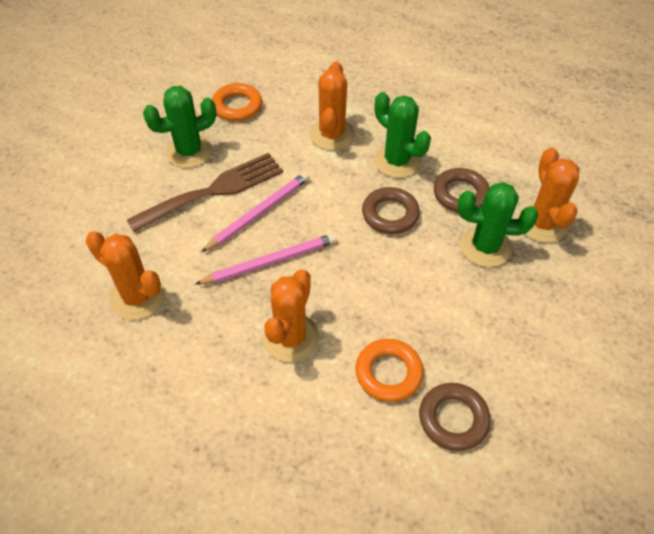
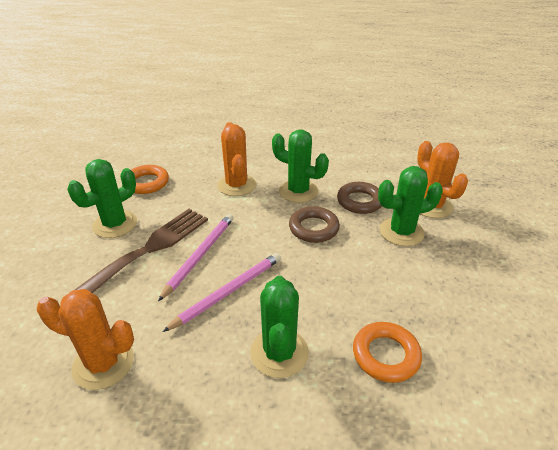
camera: 20 degrees left, 15 degrees down
(291, 337) = (279, 352): orange cactus -> green cactus
(453, 419) = (466, 377): brown ring -> none

